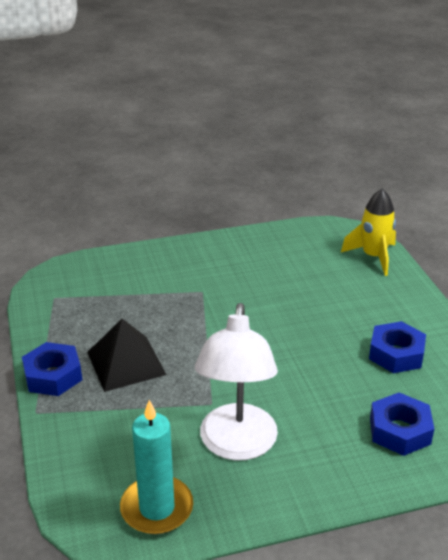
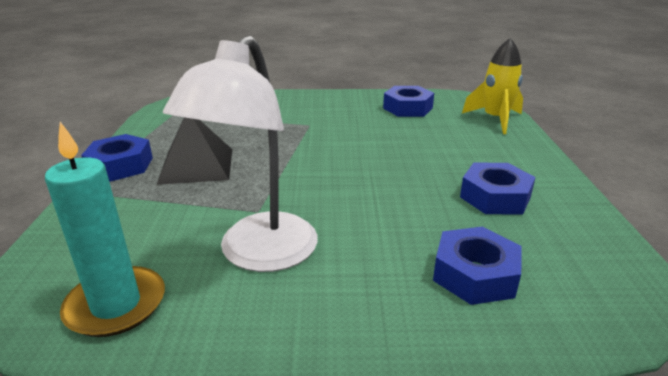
camera: 15 degrees right, 5 degrees down
(287, 252) = (408, 108): none -> blue nut

